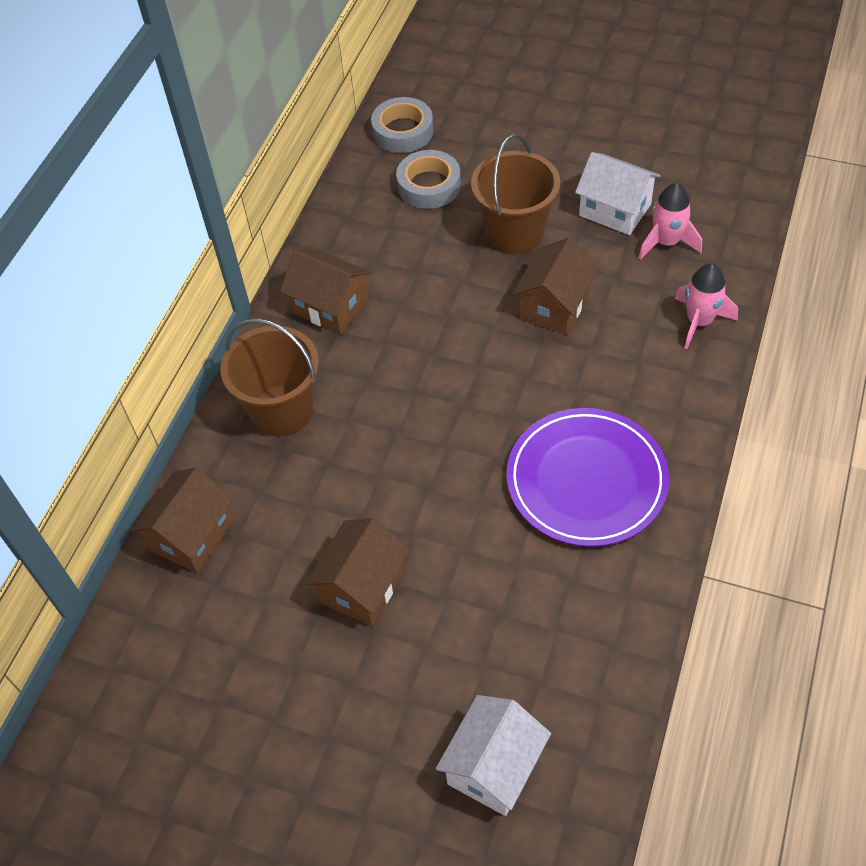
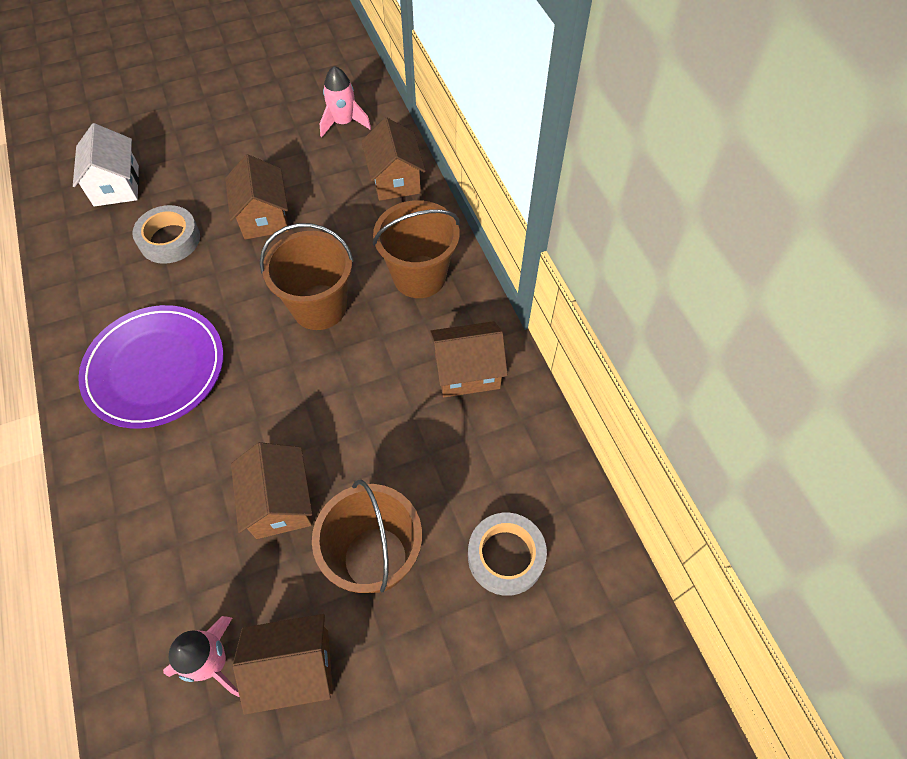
camera: 135 degrees right, 5 degrees up
(395, 441) = (319, 307): none -> brown bucket
(403, 131) = (599, 610): grey tape -> grey tape (170, 239)
(615, 210) = (294, 668): white house -> brown house
(699, 321) = (130, 580): pink rocket -> pink rocket (343, 123)

